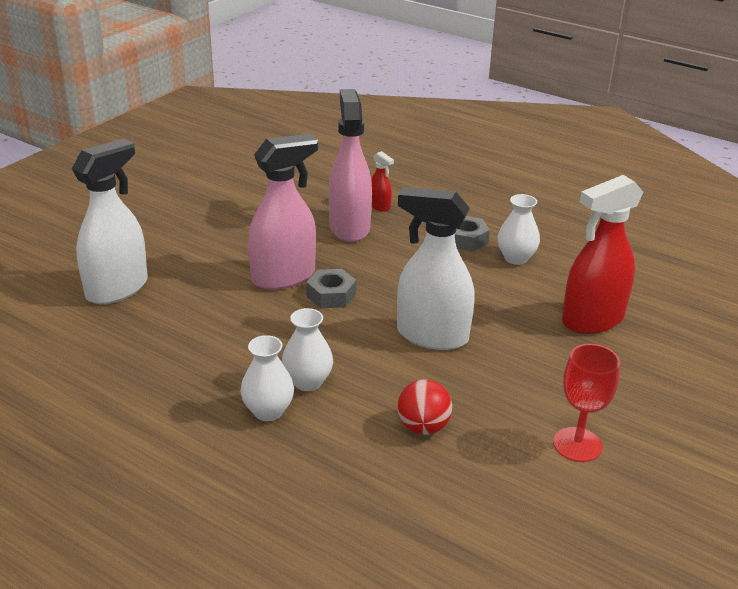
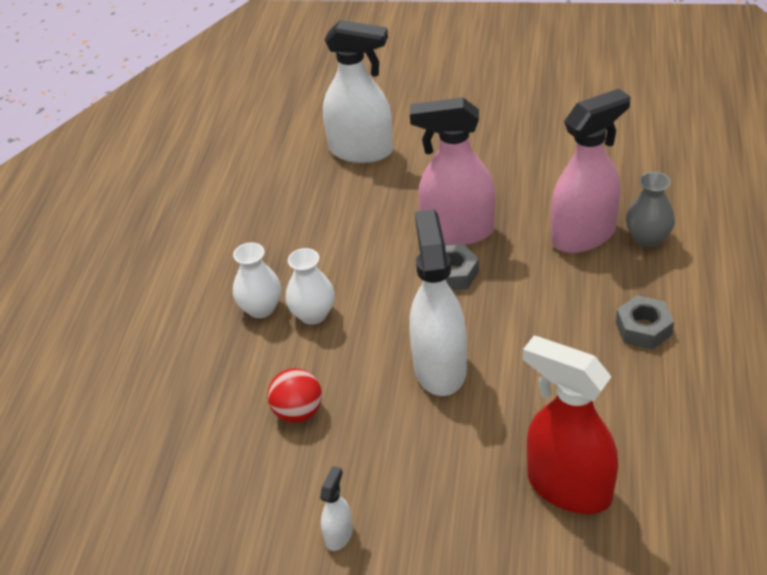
camera: 70 degrees right, 10 degrees up
(284, 276) = (457, 231): pink spray bottle -> pink spray bottle turned 150 degrees clockwise
(379, 206) = (648, 238): red spray bottle -> grey vase
(516, 258) = (642, 382): white vase -> none
(577, 444) = (339, 534): red goblet -> white spray bottle

